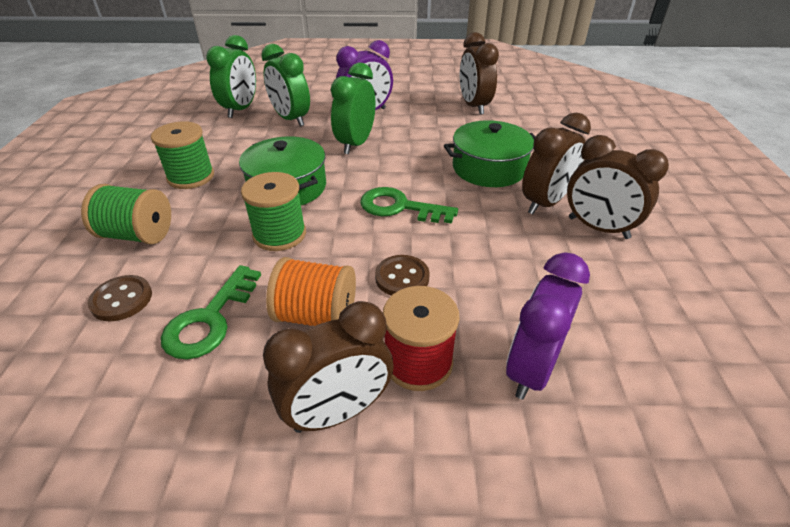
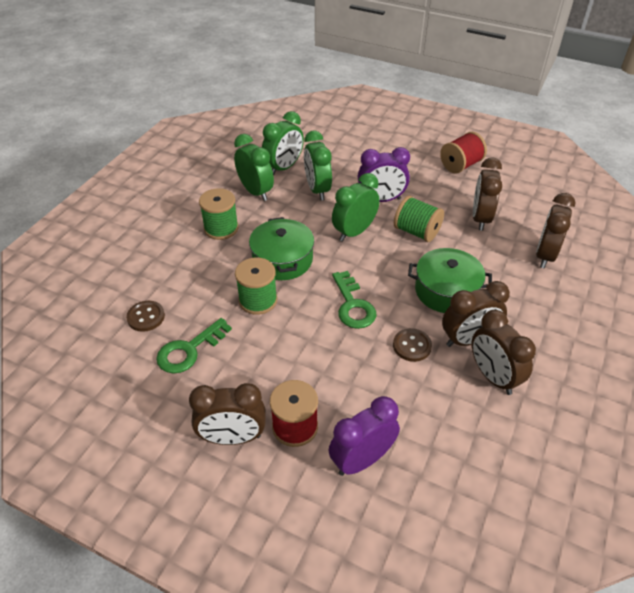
camera: 25 degrees right, 5 degrees up
(138, 235) = (170, 270): green spool -> green spool (416, 232)
(218, 135) = (255, 192): none -> green clock
(316, 315) = (251, 371): orange spool -> none
(400, 207) = (353, 305): green key -> green key turned 150 degrees counterclockwise
(402, 277) = (320, 364): brown button -> brown button (412, 346)
(424, 74) = (460, 165): none -> red spool
(554, 119) = (545, 255): none -> brown clock

